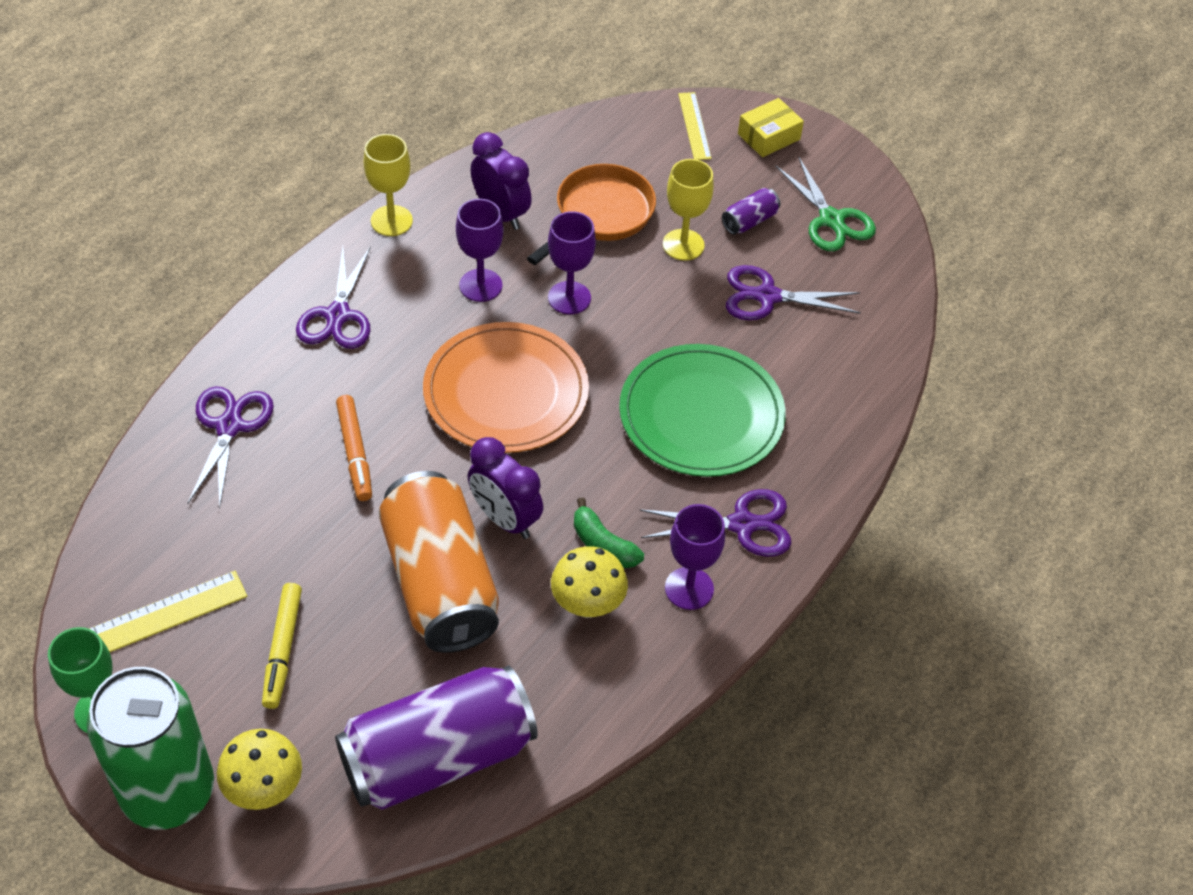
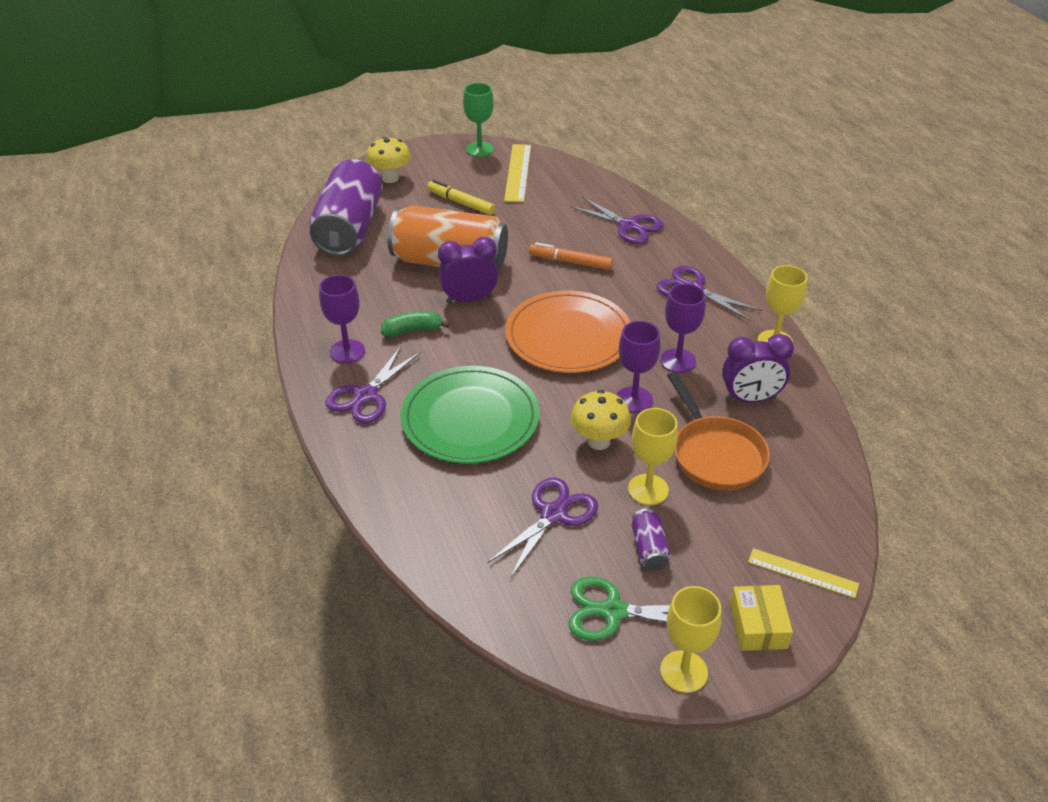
camera: 125 degrees right, 10 degrees down
(168, 792) = (418, 155): green can -> none
(587, 605) = (379, 308): yellow mushroom -> yellow mushroom (599, 441)
(846, 163) = (683, 671): none -> yellow goblet

